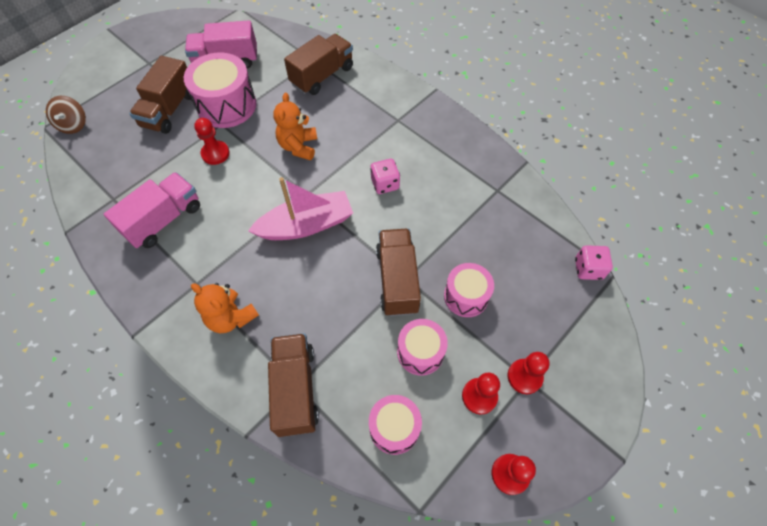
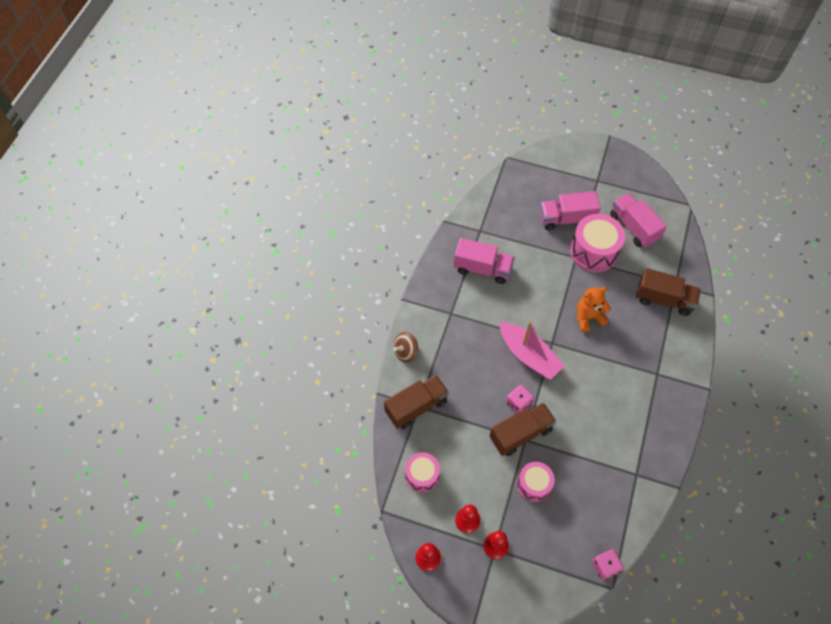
camera: 65 degrees right, 0 degrees up
(73, 125) = (518, 172): brown spinning top -> brown spinning top (406, 352)
(169, 110) = (566, 219): brown truck -> pink truck
(215, 153) = (549, 268): red pawn -> none
(231, 317) = (441, 346): orange teddy bear -> none
(385, 184) = (592, 391): pink dice -> pink dice (518, 403)
(420, 352) = (478, 471): pink drum -> none

